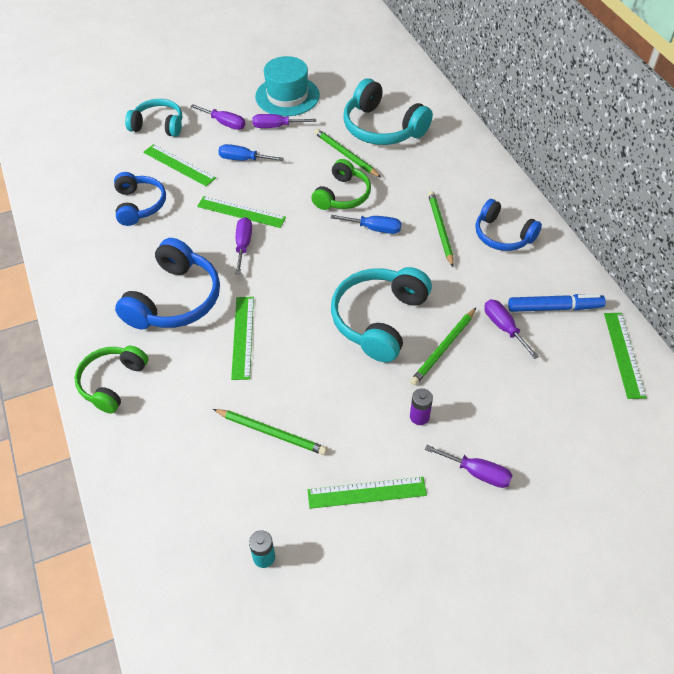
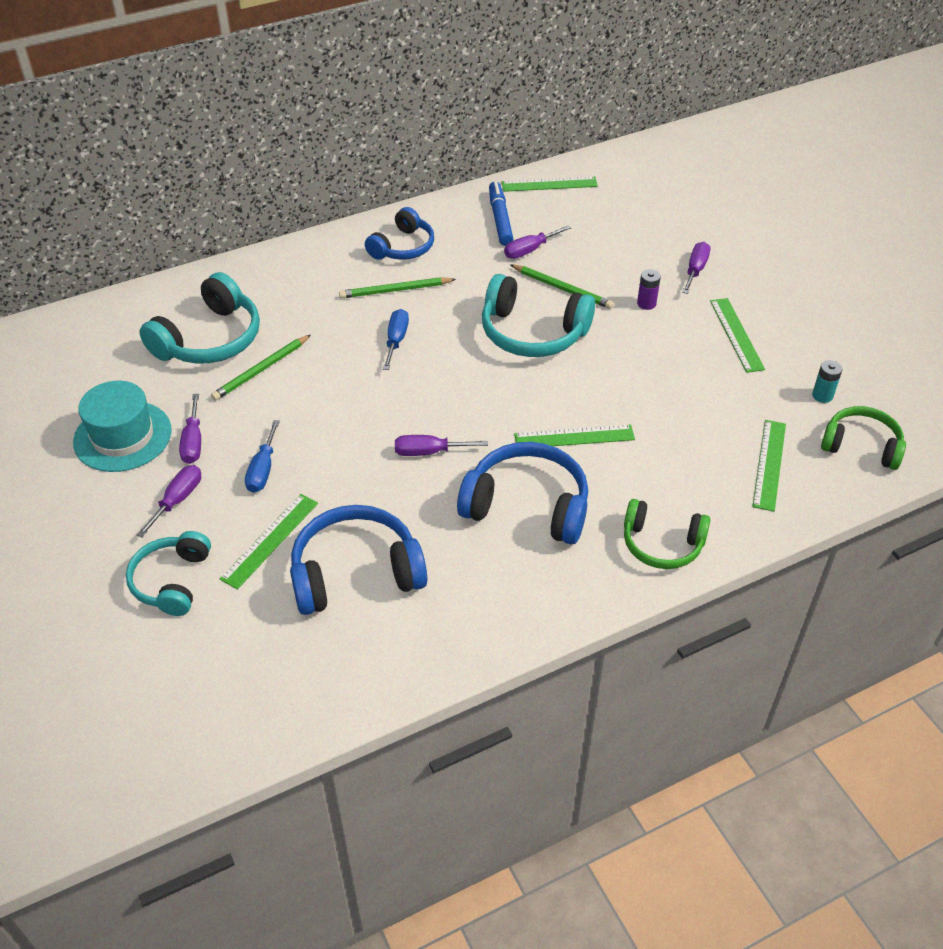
camera: 95 degrees left, 5 degrees down
(139, 205) = (355, 572): blue headphones -> blue headphones, size x1.52
(241, 212) = (369, 460): green ruler -> green ruler (769, 464)
(271, 432) = (691, 402): green pencil -> none
(343, 195) = (338, 369): green headphones -> green headphones (861, 446)

